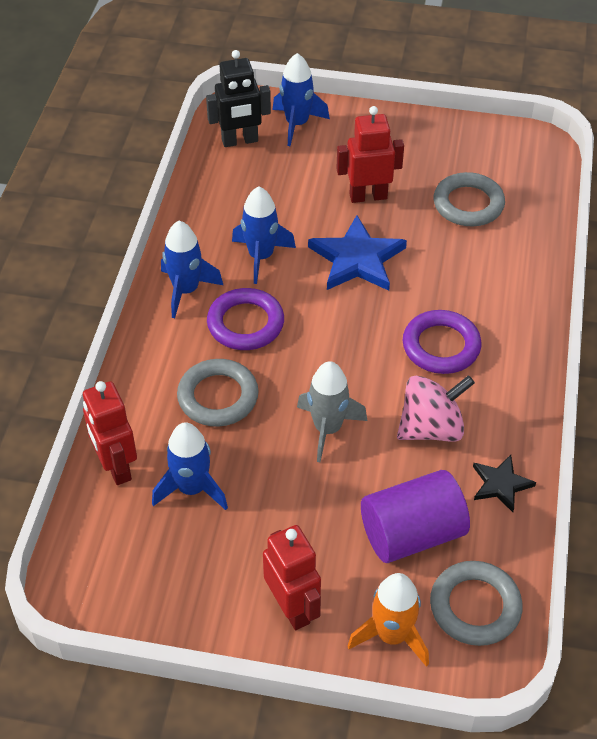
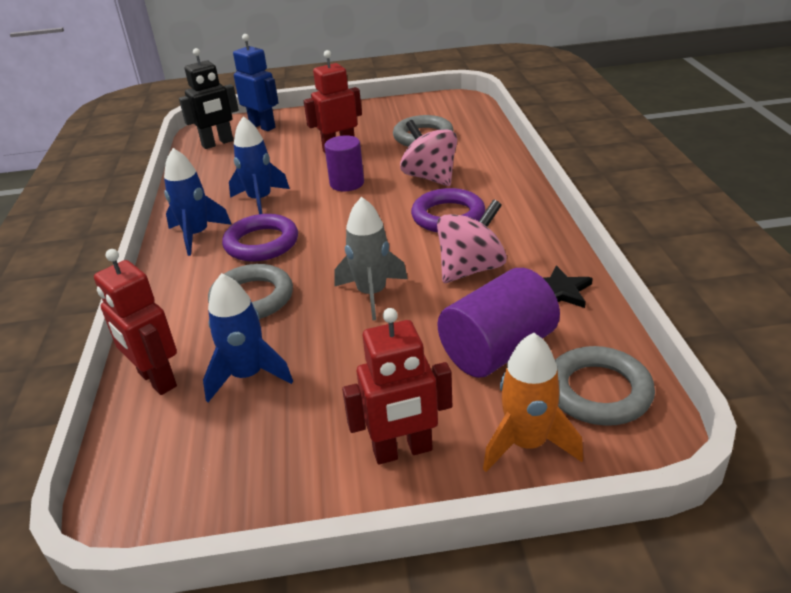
camera: 15 degrees left, 15 degrees down
(292, 608) = (403, 451): red robot -> red robot turned 120 degrees clockwise
(297, 124) = (263, 126): blue rocket -> blue robot
(357, 259) = (347, 183): blue star -> purple cylinder
(447, 278) = (430, 177): none -> pink spinning top

